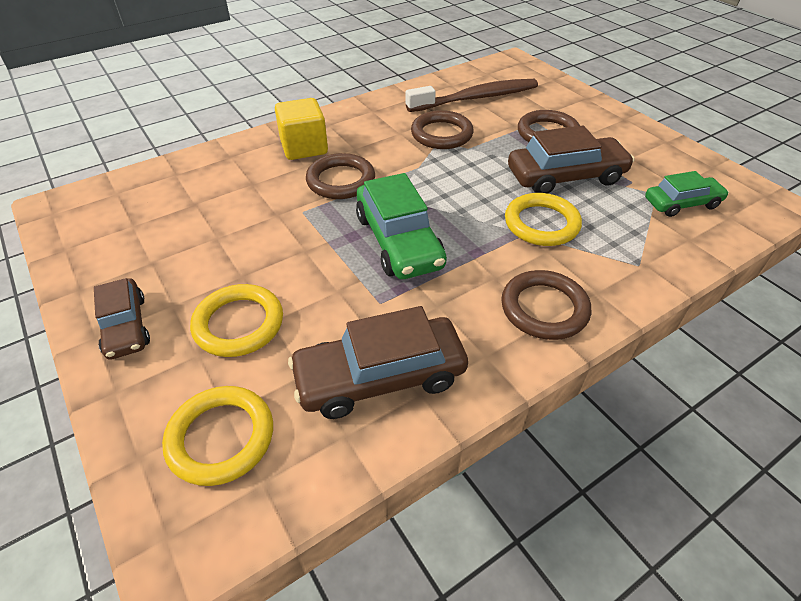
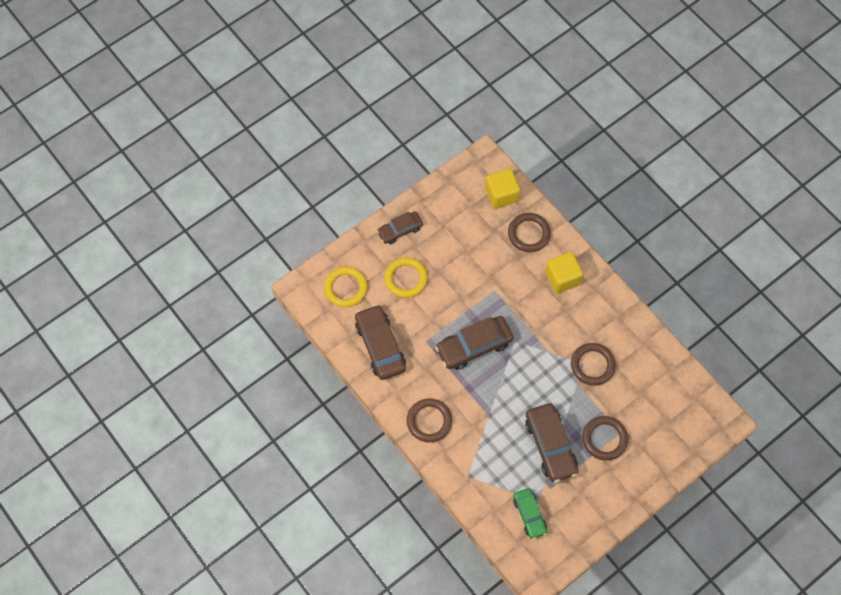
camera: 85 degrees right, 20 degrees up
(135, 192) = (501, 195): none -> yellow cube
(341, 180) = (527, 307): brown ring -> brown ring (529, 234)
(398, 241) = (474, 346): green car -> brown car
(476, 98) = (650, 389): brown toothbrush -> none
(541, 224) = (498, 426): yellow ring -> none

